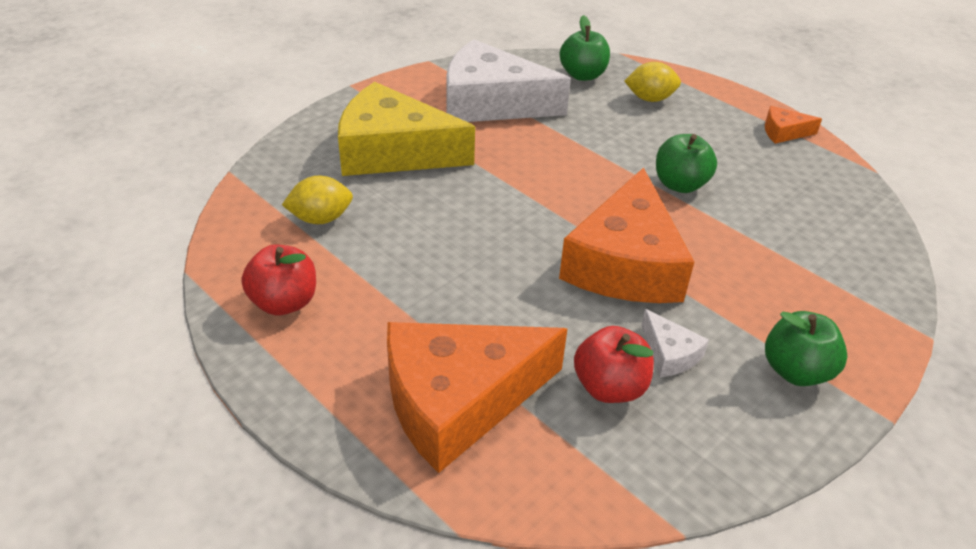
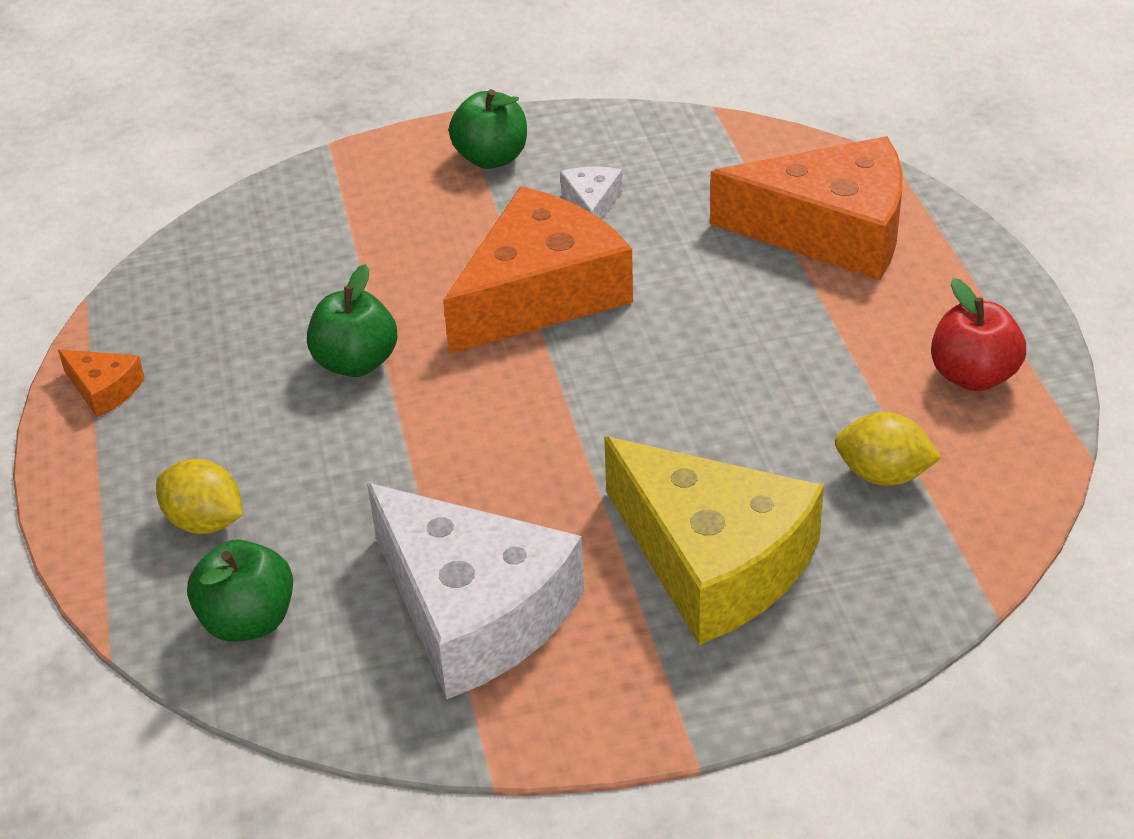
camera: 145 degrees left, 0 degrees up
(609, 387) = (677, 198): red apple -> none

